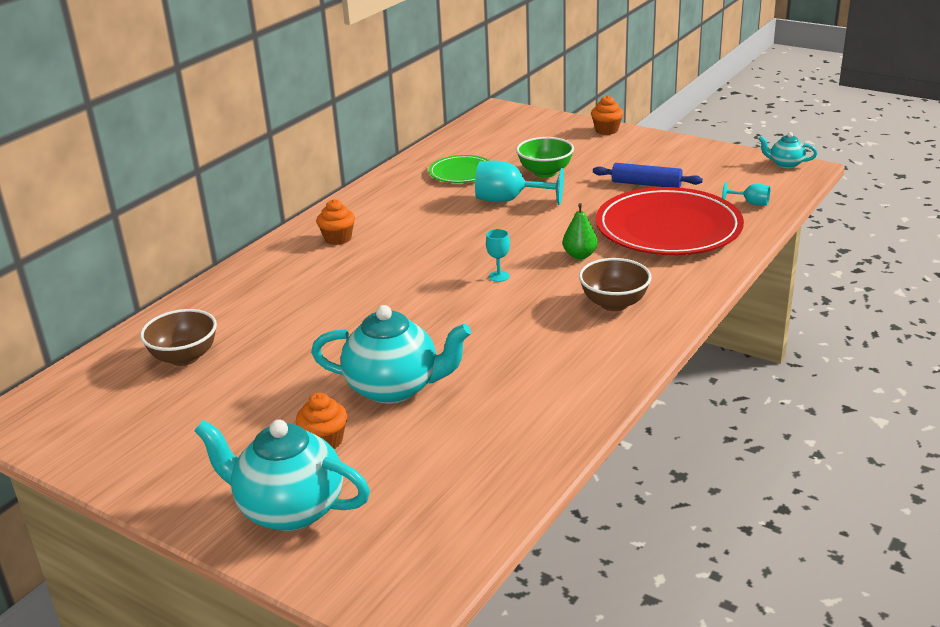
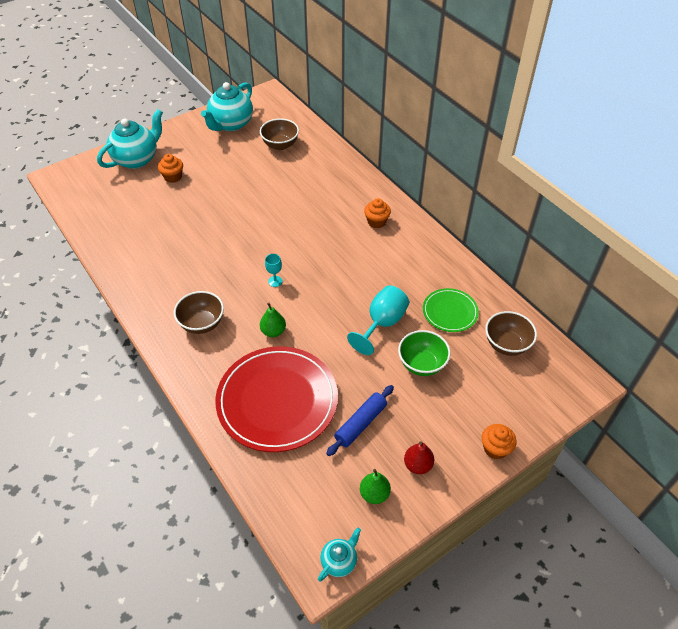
camera: 110 degrees right, 20 degrees up
(394, 388) = (194, 208): turquoise teapot -> turquoise teapot (231, 124)
(482, 143) = (506, 344): none -> brown bowl
(659, 154) = (418, 465): none -> red pear
(709, 164) = (374, 494): none -> green pear
(751, 203) = (281, 481): turquoise goblet -> none

